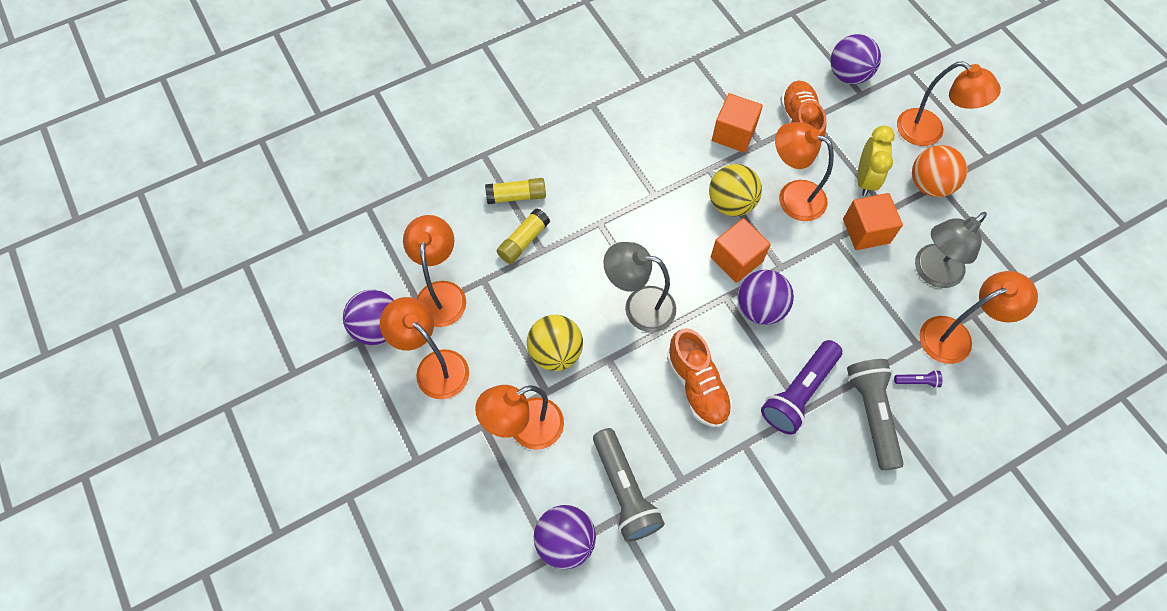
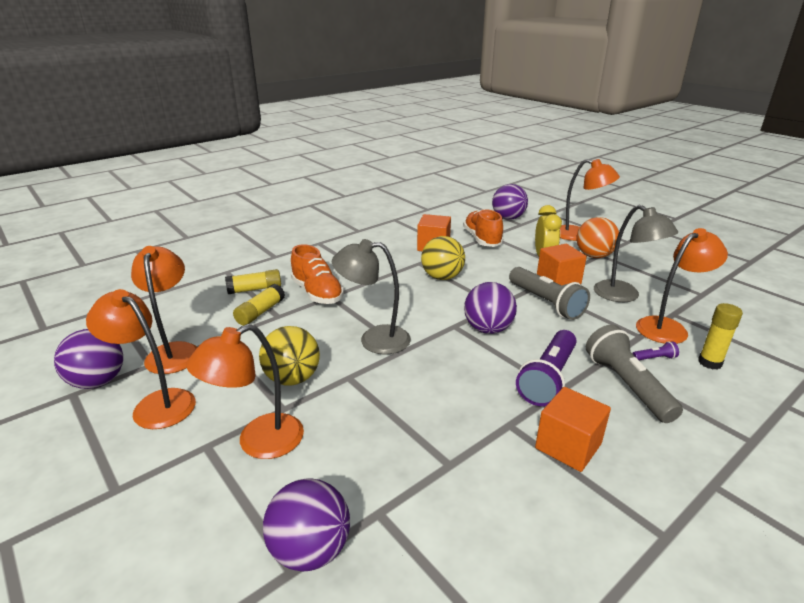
camera: 10 degrees left, 35 degrees down
(624, 490) = (382, 483): grey flashlight -> grey flashlight (546, 303)
(697, 386) = (444, 385): orange shoe -> orange shoe (317, 293)
(736, 259) = (457, 304): orange cube -> orange cube (568, 446)
(792, 196) = (491, 269): orange lamp -> none
(931, 272) = (624, 296): grey lamp -> grey lamp turned 75 degrees counterclockwise
(970, 397) = (709, 362): none -> yellow glue stick

